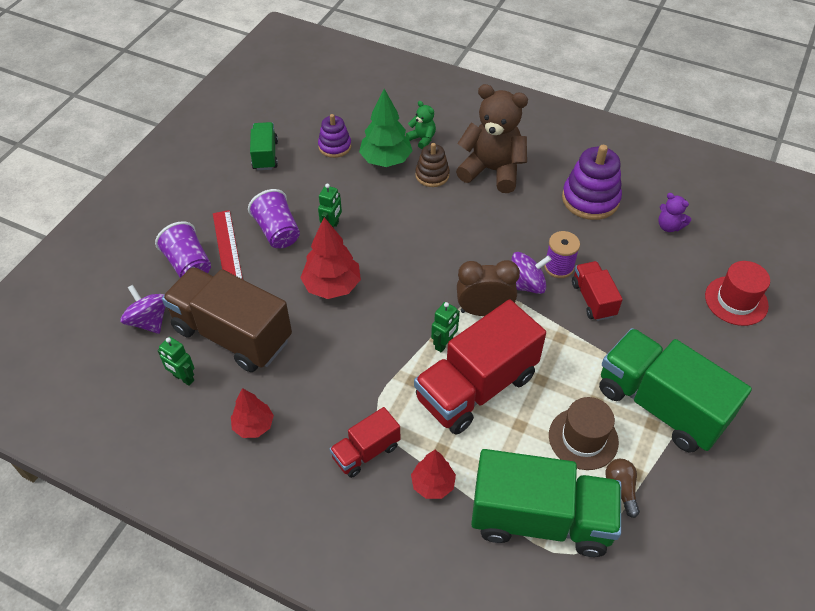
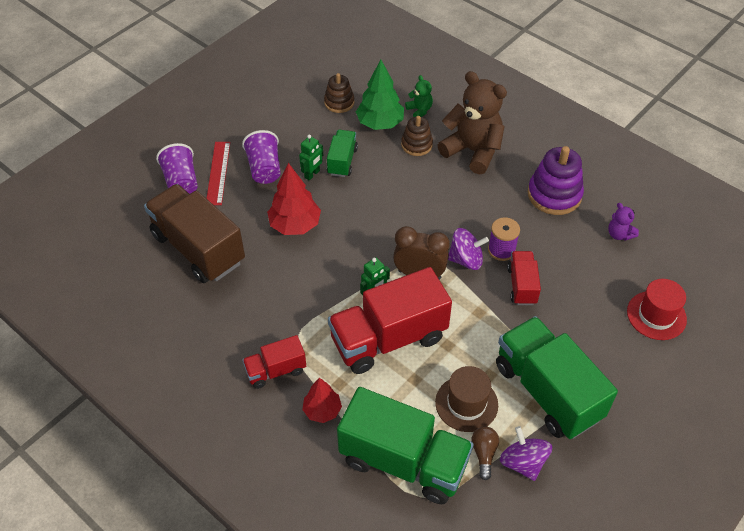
camera: 15 degrees right, 0 degrees up
(149, 321) = (135, 222): purple spinning top -> purple spinning top (523, 462)
(183, 378) = (147, 276): green robot -> none
(253, 425) = (191, 327): red tree -> none
(265, 155) = (276, 99): green truck -> green truck (342, 161)
(335, 146) = (339, 102): purple stacking toy -> brown stacking toy

